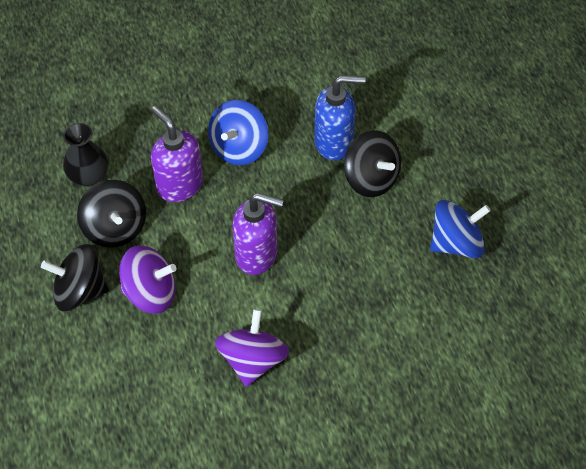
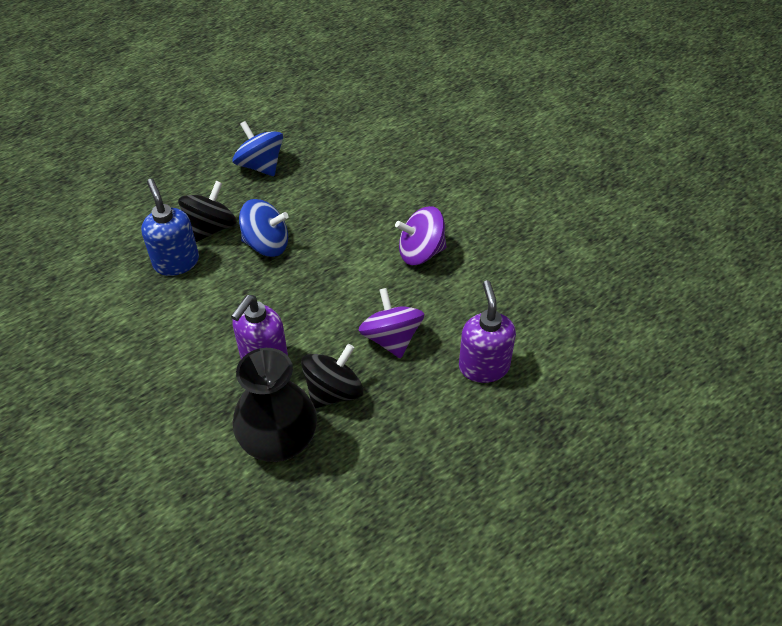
camera: 110 degrees left, 5 degrees down
(80, 291) = (414, 392): black spinning top -> none
(89, 176) = (278, 440): black vase -> black vase, size x1.65
(239, 148) = (203, 328): blue spinning top -> blue spinning top (266, 244)
(257, 255) = (320, 279): purple soap dispenser -> purple soap dispenser (484, 366)

